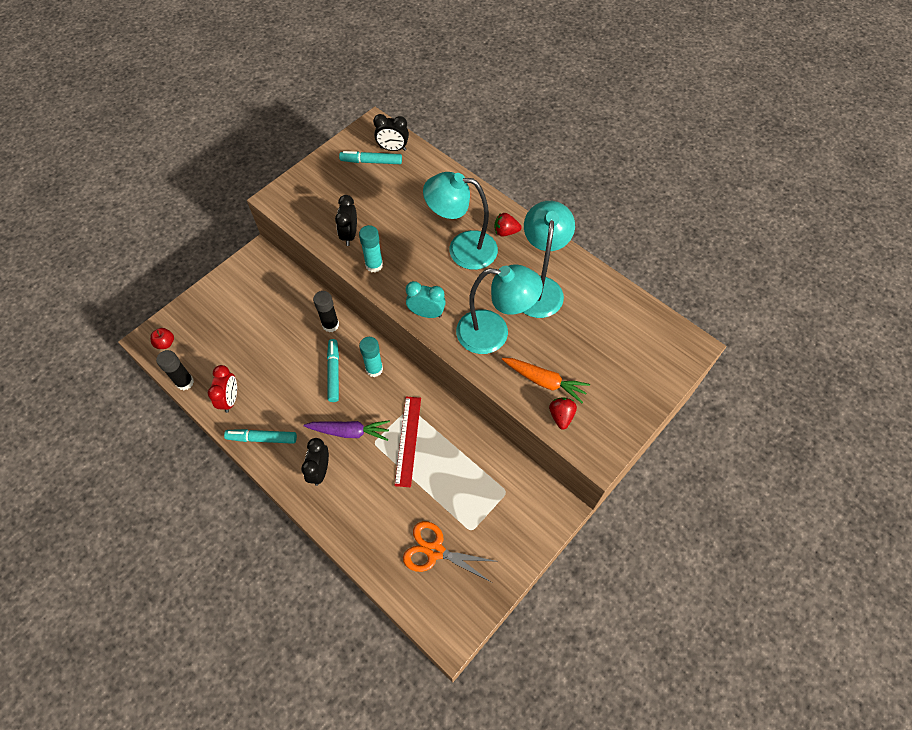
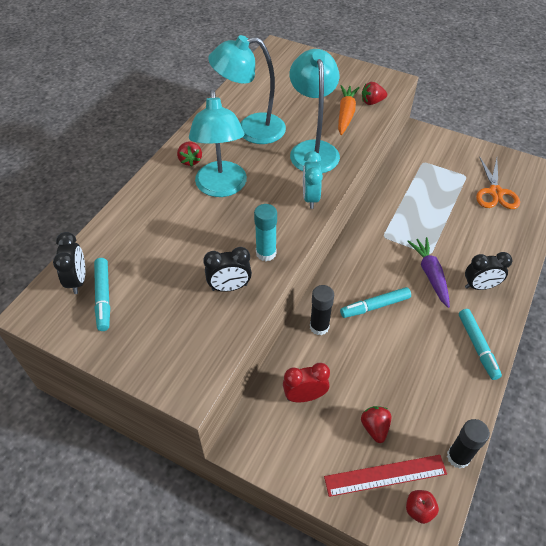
camera: 105 degrees left, 10 degrees down
(230, 399) = (452, 395): red clock -> red clock (304, 396)
(232, 336) = (374, 428): none -> red strawberry
(374, 369) = (355, 273): turquoise glue stick -> none
(408, 440) = (415, 230): red ruler -> red ruler (385, 475)

